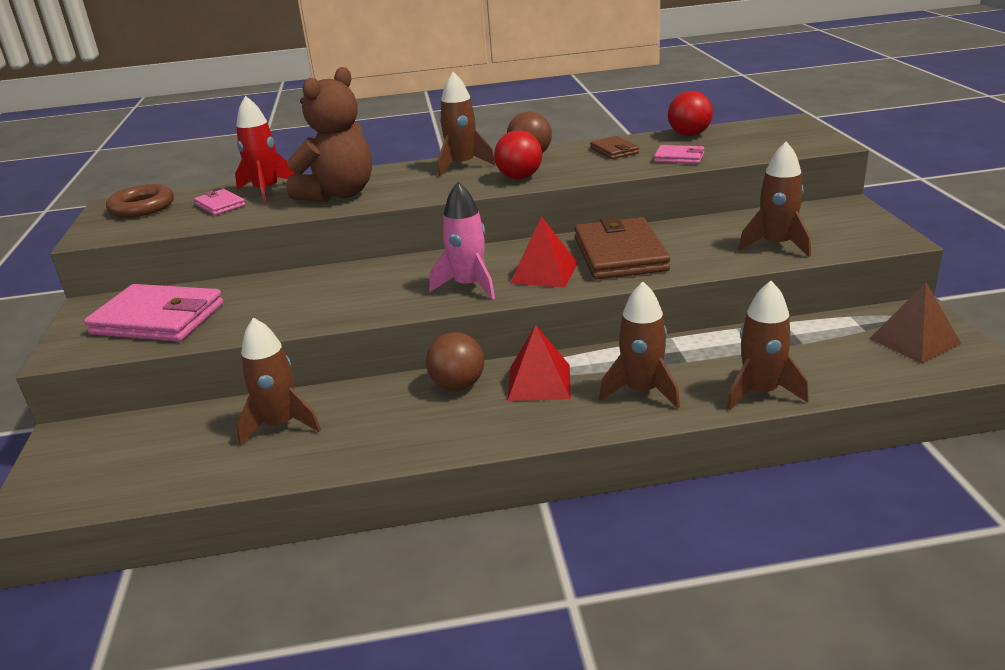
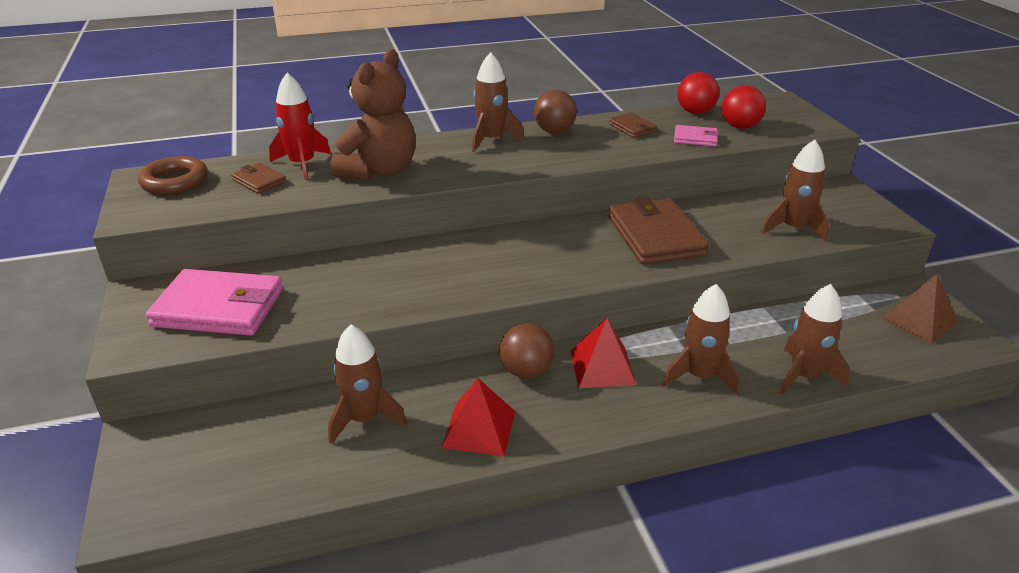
camera: 10 degrees left, 5 degrees up
(220, 205) = (259, 181): pink wallet -> brown wallet
(469, 286) = (524, 270): pink rocket -> none
(519, 177) = (553, 156): red ball -> red ball (740, 127)
(544, 272) = (591, 256): red pyramid -> red pyramid (479, 429)

